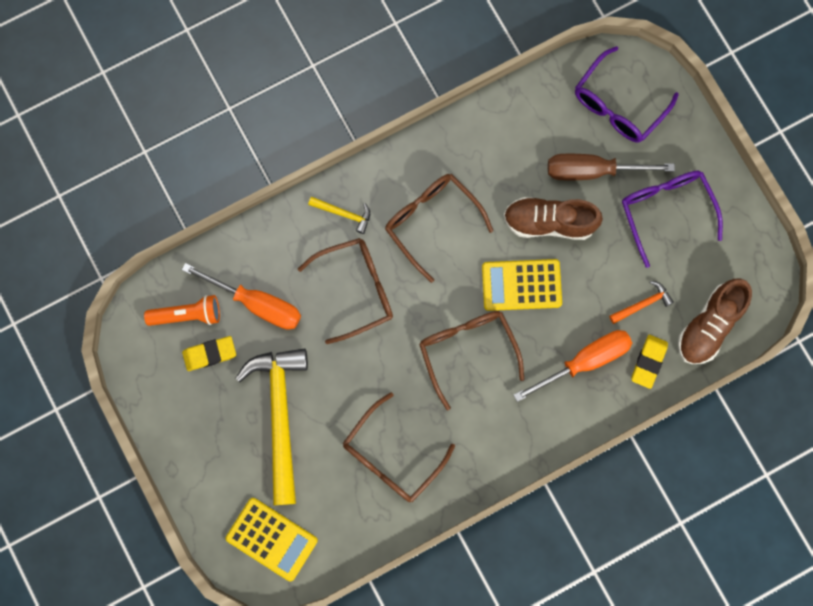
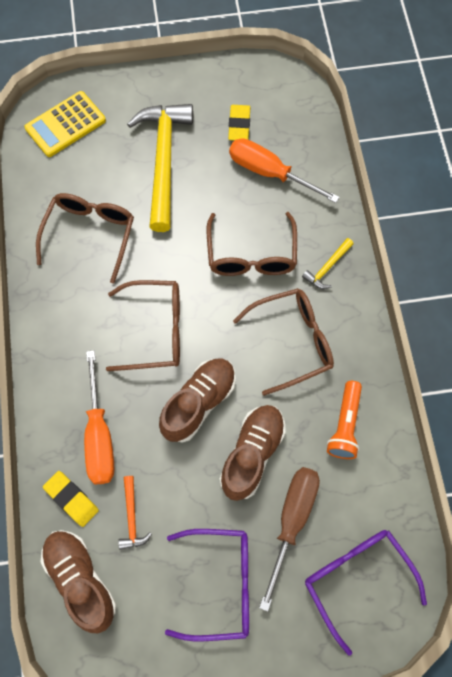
camera: 110 degrees right, 10 degrees down
(187, 315) = (280, 118): orange flashlight -> orange flashlight (344, 425)
(257, 303) = (269, 173): orange screwdriver -> orange screwdriver turned 75 degrees clockwise
(280, 416) = (164, 161): yellow hammer -> yellow hammer turned 105 degrees counterclockwise
(392, 456) = (90, 235): brown glasses -> brown glasses turned 45 degrees clockwise
(521, 285) = (199, 403): yellow calculator -> brown shoe

